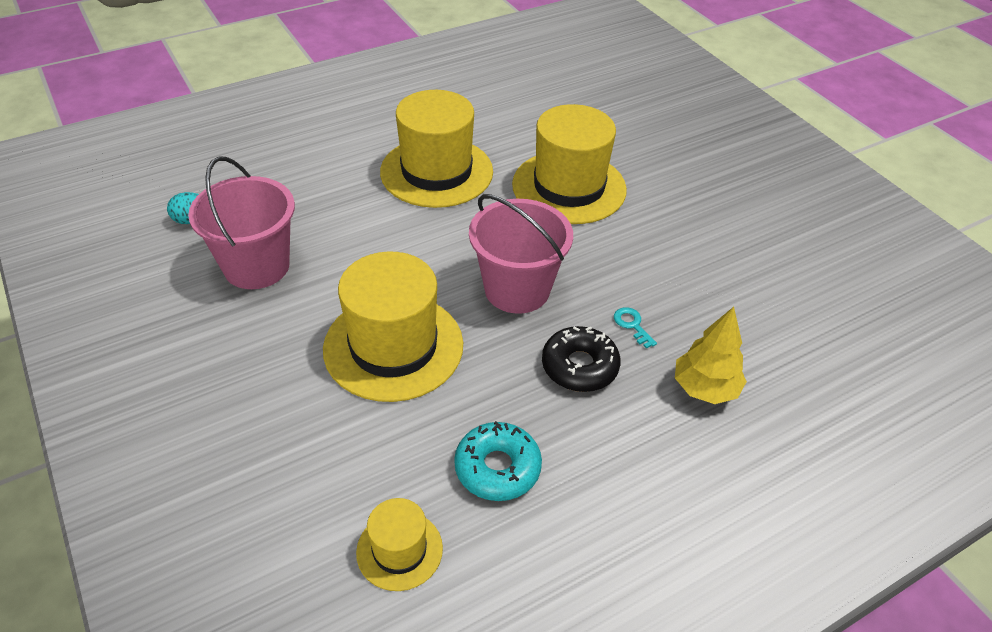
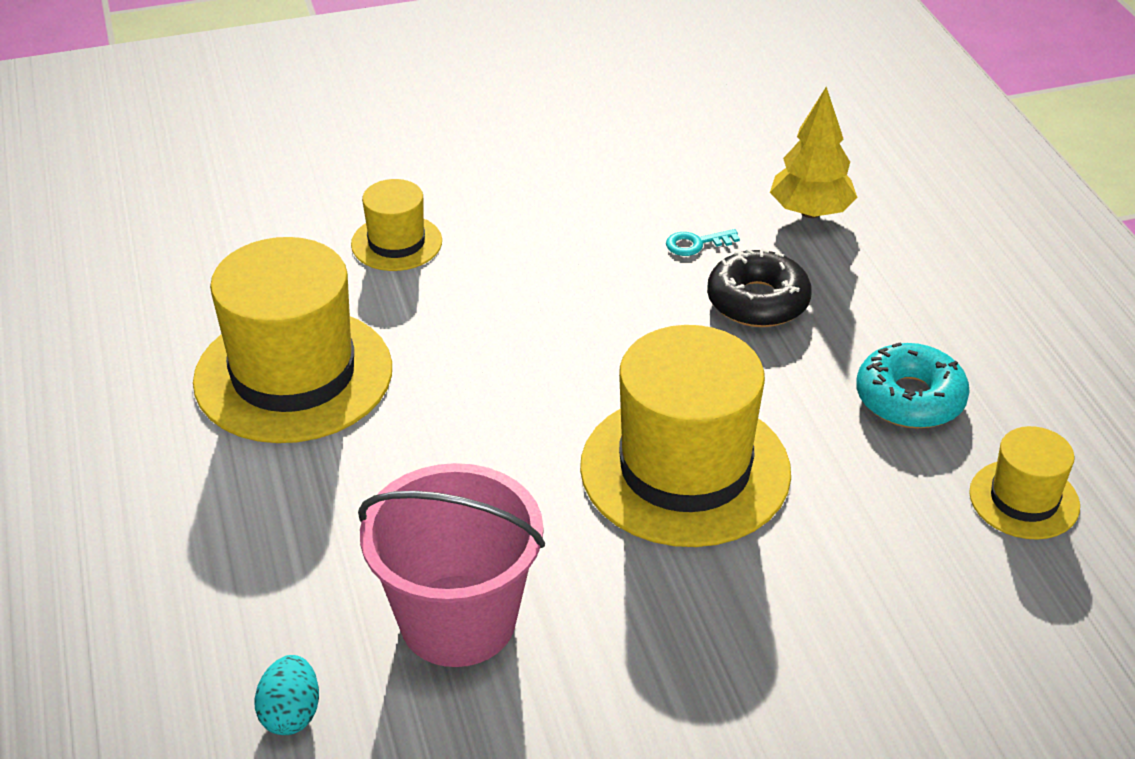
camera: 75 degrees left, 5 degrees down
(517, 289) = (602, 331): pink bucket -> none
(569, 187) = (396, 243): yellow hat -> yellow hat, size x0.51

